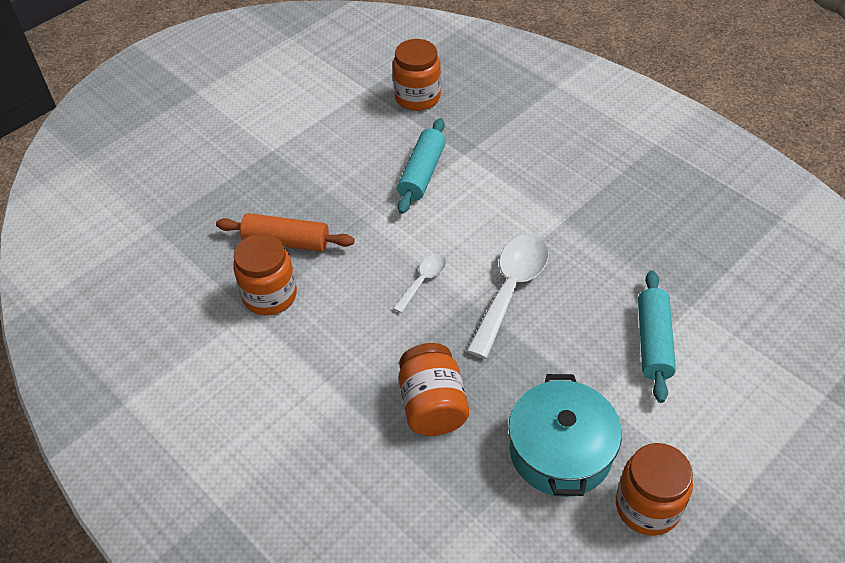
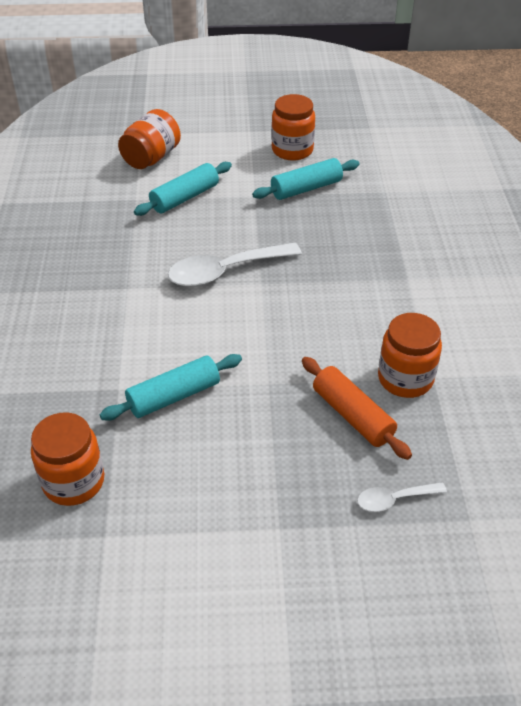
camera: 140 degrees left, 5 degrees down
(423, 281) = (277, 314): white spoon -> white spoon (394, 499)
(432, 405) = (354, 245): orange jar -> orange jar (151, 158)
(560, 451) = (306, 188): turquoise pot -> turquoise rolling pin

